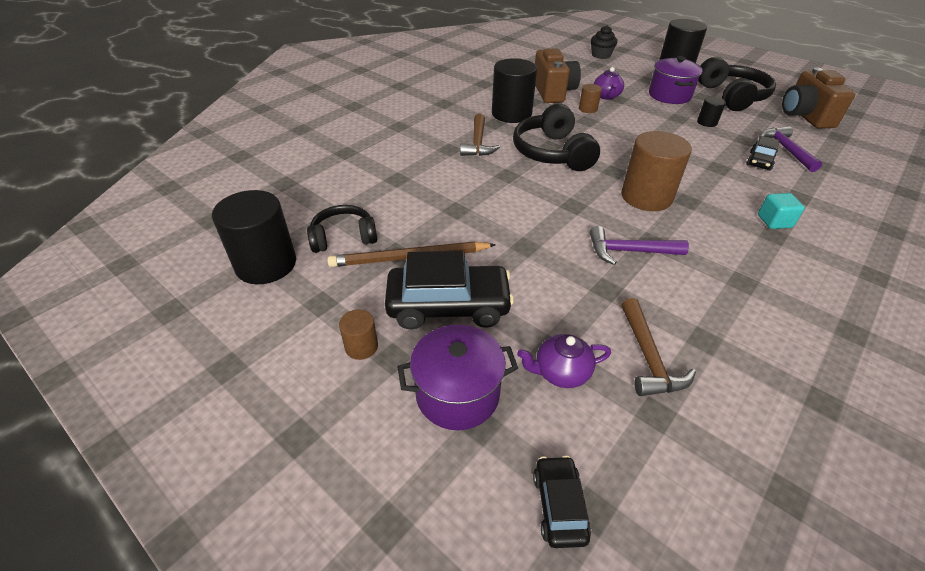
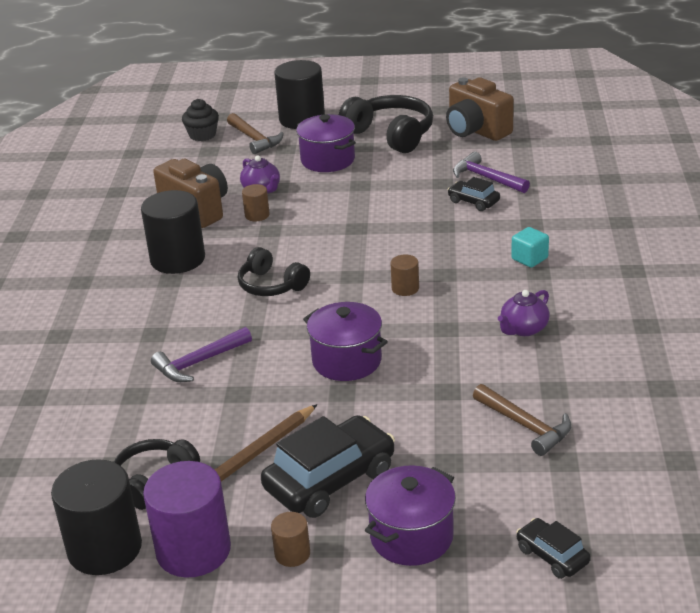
camera: 35 degrees left, 10 degrees down
(308, 300) = (193, 550): none -> purple cylinder
(478, 143) = (178, 311): brown hammer -> brown hammer (254, 139)
(551, 226) = (347, 361): none -> purple pot
(552, 153) = (271, 285): black headphones -> black headphones, size x0.64
(561, 372) = (473, 474): purple teapot -> purple teapot (523, 329)
(629, 251) = (436, 348): purple hammer -> purple hammer (199, 362)
(646, 197) = (405, 288): brown cylinder -> brown cylinder, size x0.47
(707, 122) = (392, 178): black cylinder -> none
(760, 161) = (473, 201): black car -> black car turned 135 degrees clockwise

